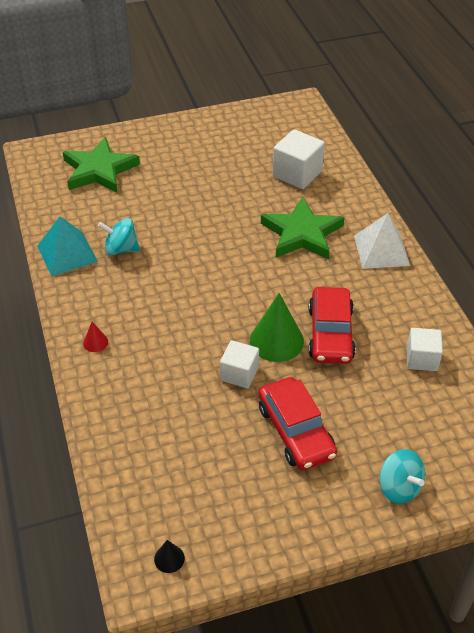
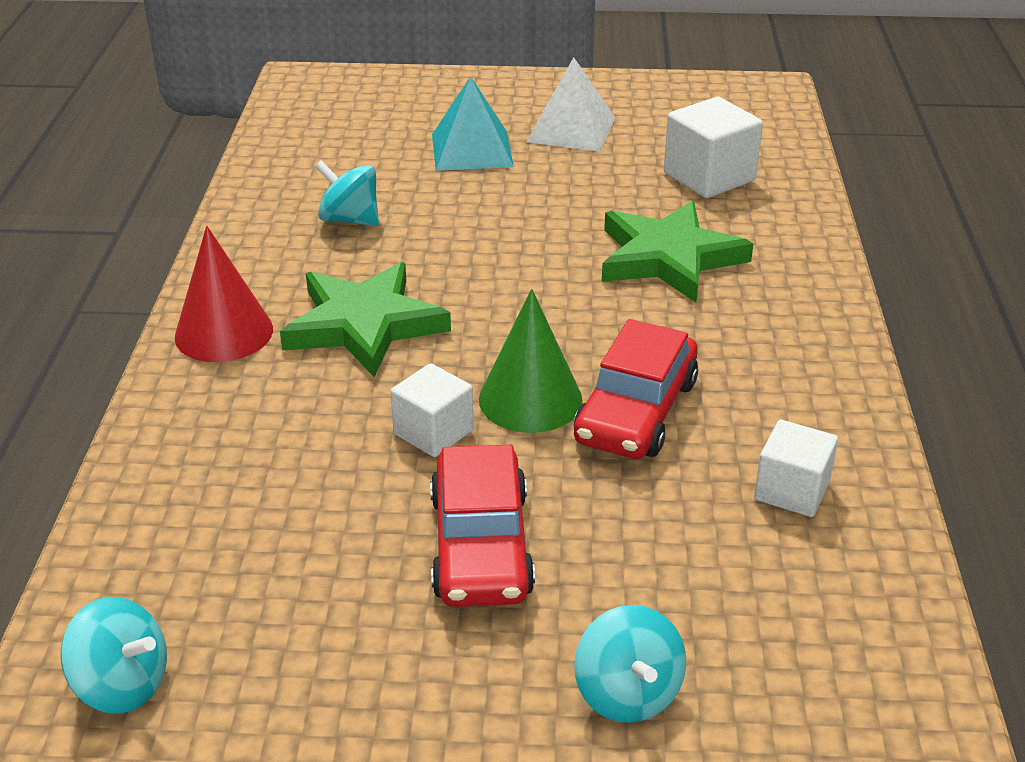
camera: 20 degrees right, 10 degrees down
(67, 253) = (262, 208): turquoise pyramid -> turquoise pyramid (472, 150)
(95, 342) = (224, 333): red cone -> red cone, size x2.17
(99, 170) = (385, 116): green star -> green star (364, 325)
(169, 558) = (122, 685): black cone -> turquoise spinning top
(381, 250) = (803, 309): white pyramid -> white pyramid (571, 129)

